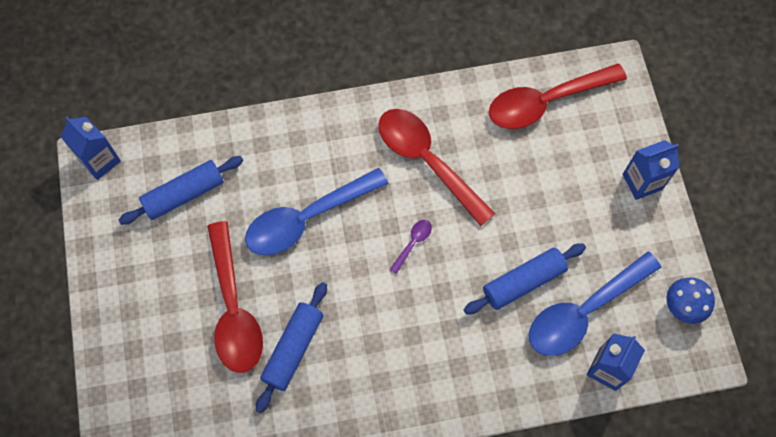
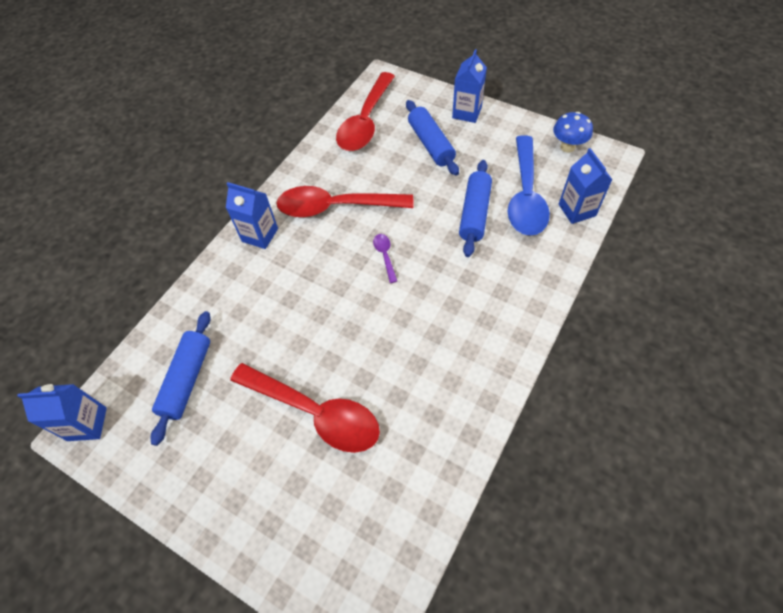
camera: 45 degrees left, 10 degrees down
(293, 349) = (389, 392): blue rolling pin -> blue rolling pin (431, 144)
(306, 218) = (298, 308): blue spoon -> none
(347, 127) = (260, 235): none -> blue carton

